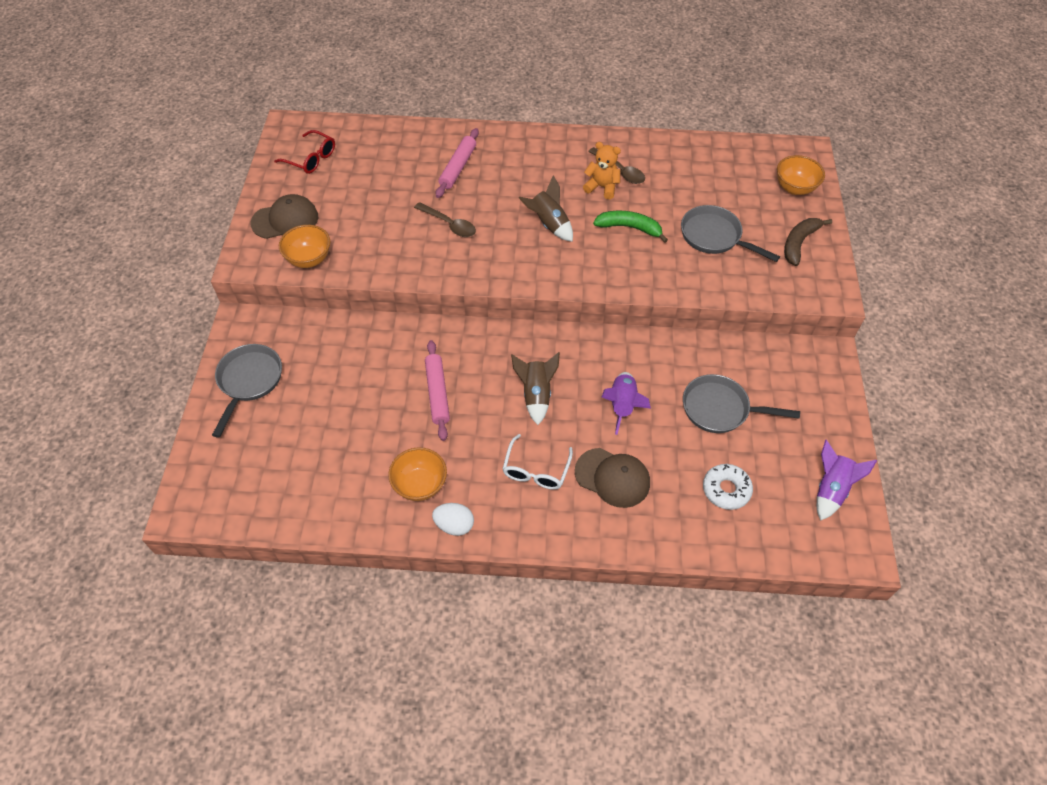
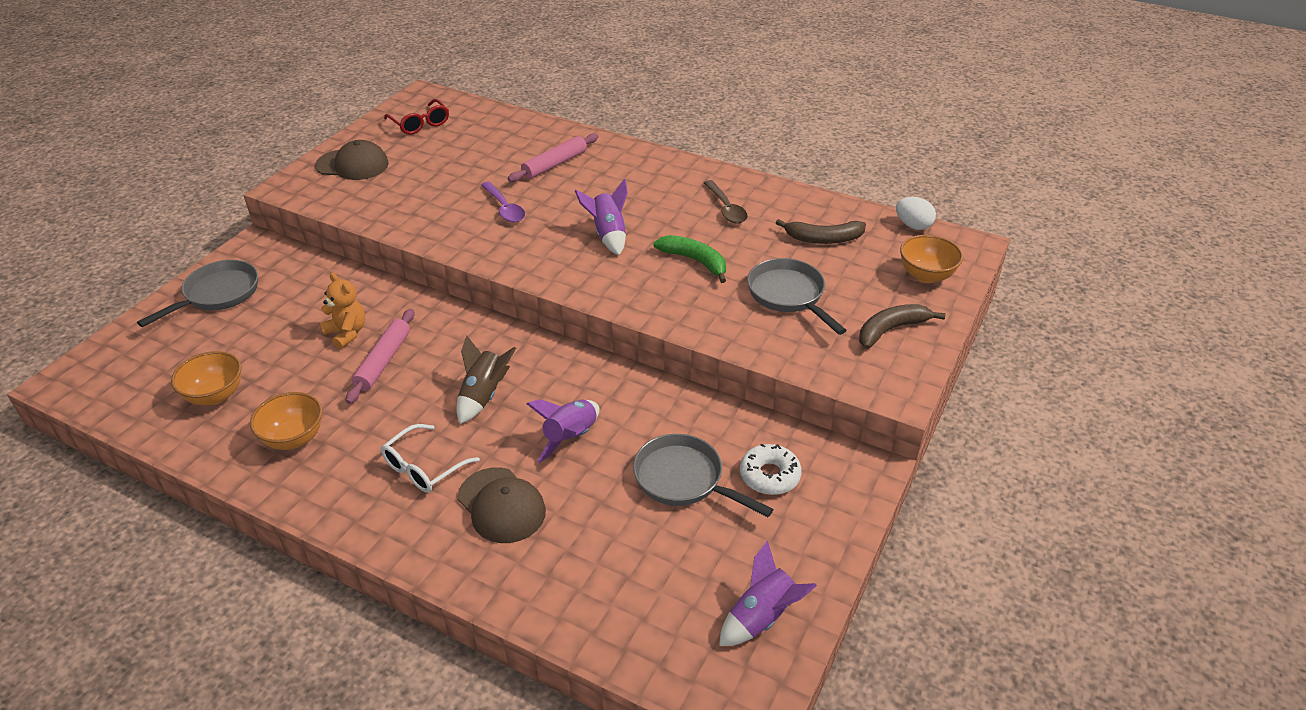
camera: 25 degrees right, 15 degrees down
(309, 259) = (345, 201): orange bowl -> orange bowl (215, 395)
(449, 224) = (504, 208): brown spoon -> purple spoon
(454, 525) = (295, 489): white egg -> white egg (913, 225)
(549, 224) = (608, 235): brown rocket -> purple rocket
(602, 187) = (694, 217): orange teddy bear -> orange teddy bear (347, 333)
(707, 177) = (824, 239): none -> brown banana
(726, 490) = (626, 567): white donut -> white donut (769, 475)

